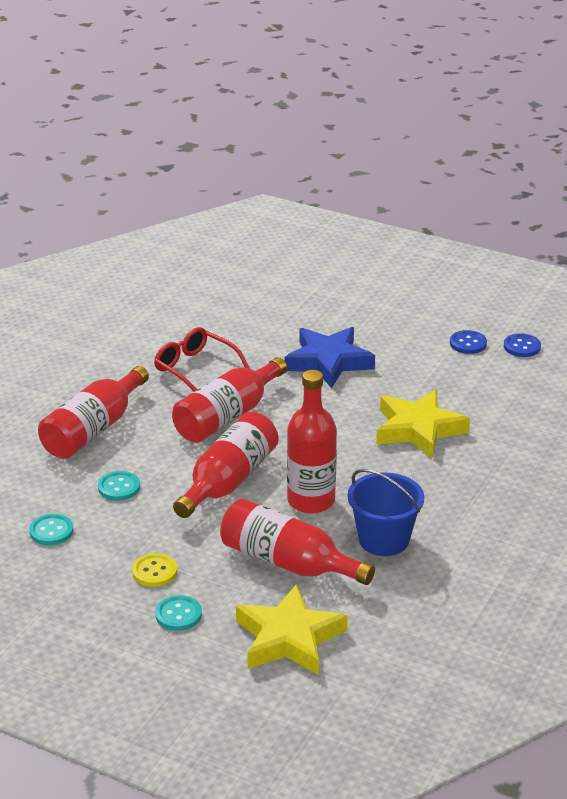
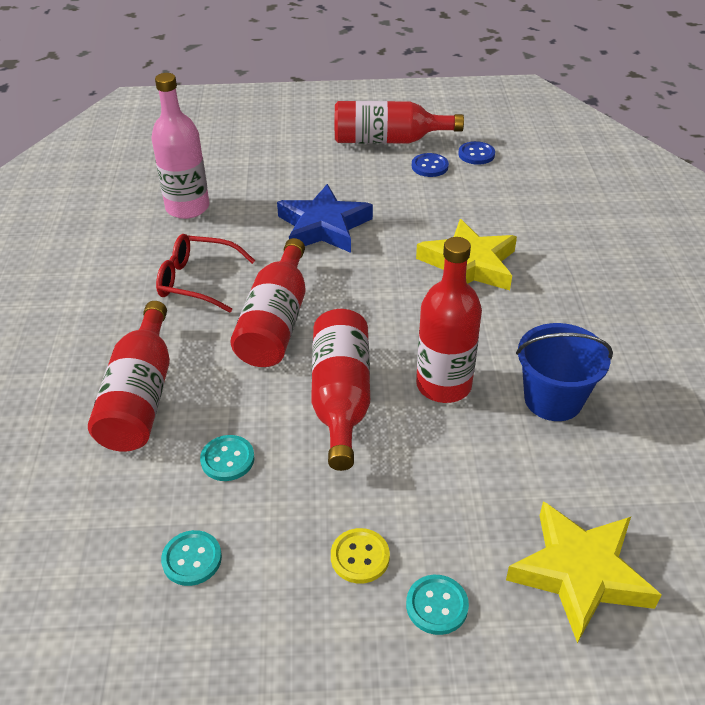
camera: 30 degrees left, 10 degrees up
(234, 312) = (187, 207): none -> pink bottle
(288, 562) = (489, 472): red bottle -> red bottle (388, 140)

